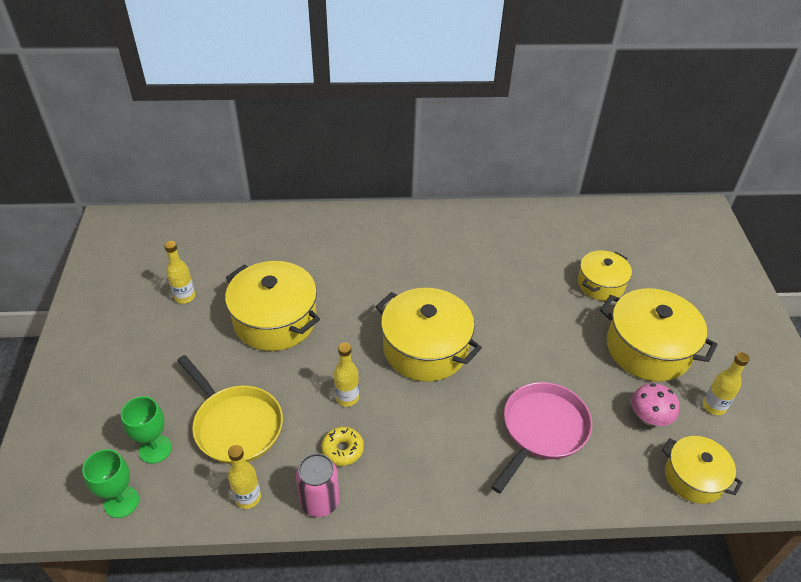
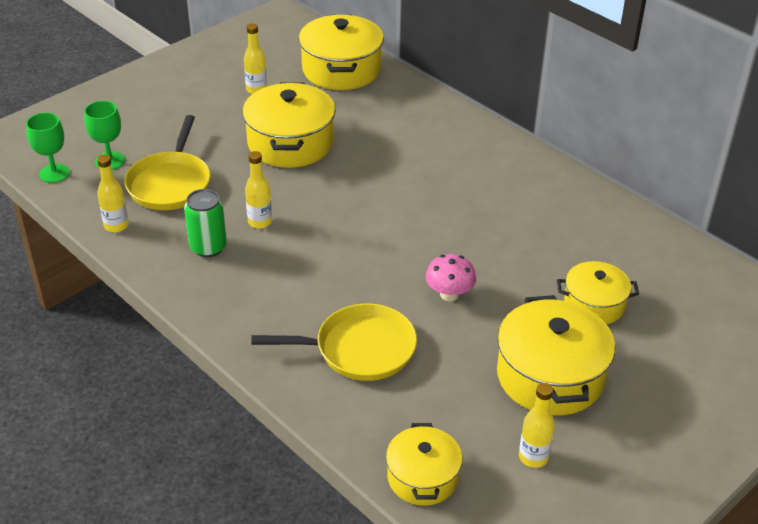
camera: 50 degrees right, 5 degrees down
(320, 501) = (150, 262): pink can -> none
(342, 449) = (208, 247): yellow donut -> green can
(425, 348) = (364, 236): yellow pot -> yellow pot (341, 70)
(542, 430) = (359, 349): pink pan -> yellow pan
(649, 418) = (459, 414): pink mushroom -> pink mushroom (449, 294)

